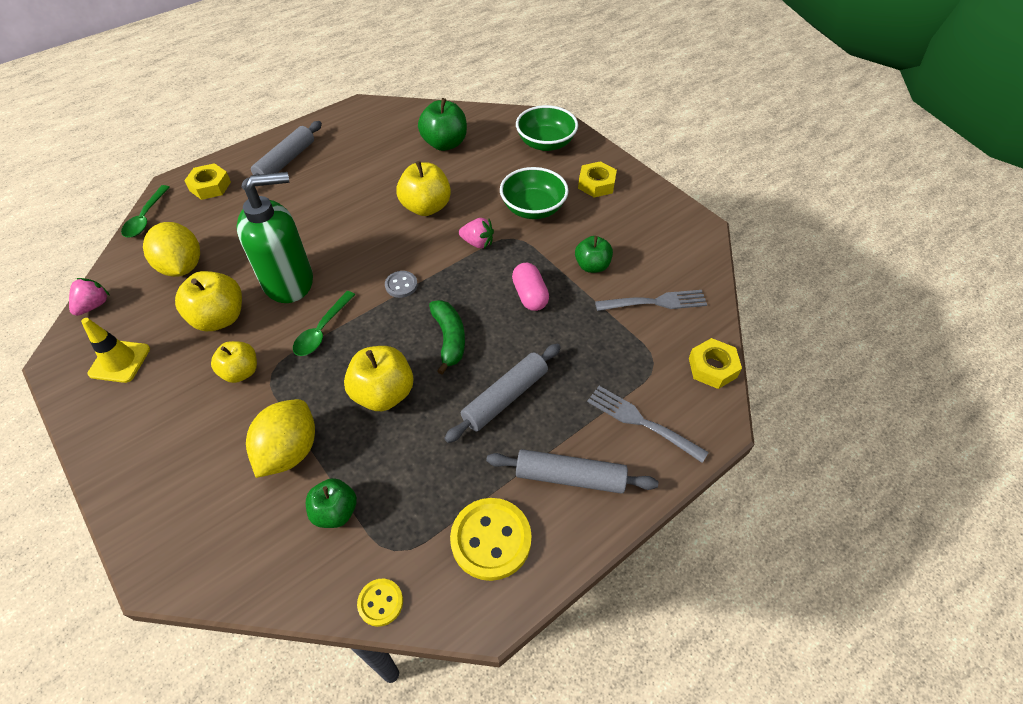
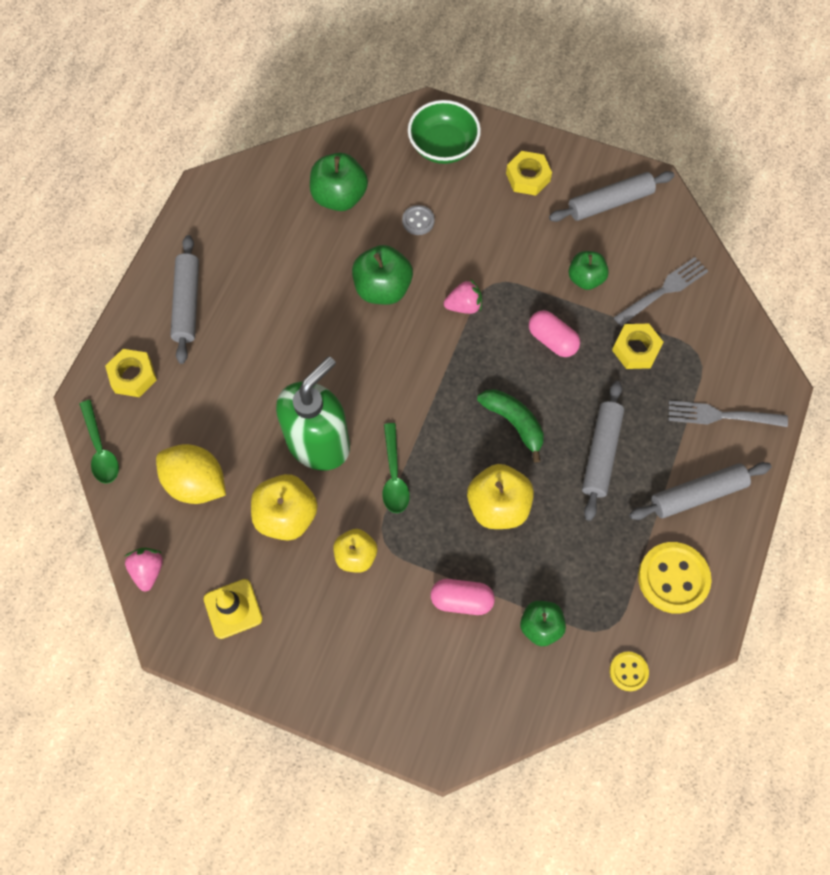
camera: 30 degrees left, 15 degrees up
(289, 451) = (461, 600): yellow lemon -> pink capsule
(401, 285) = (428, 390): grey button -> grey button (418, 221)
(426, 207) = (383, 288): yellow apple -> green apple
(533, 208) = (487, 238): green bowl -> none
(652, 224) = (610, 202): none -> grey rolling pin
(712, 367) = (746, 333): yellow nut -> yellow nut (636, 349)

